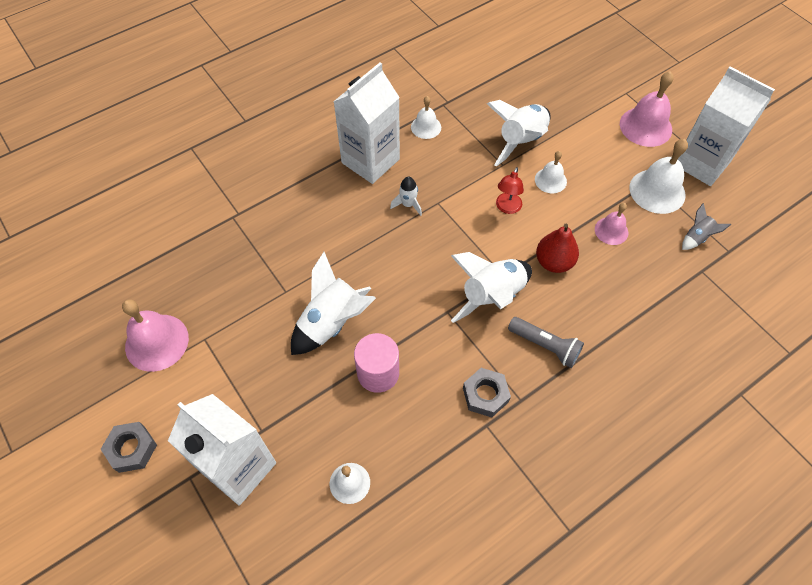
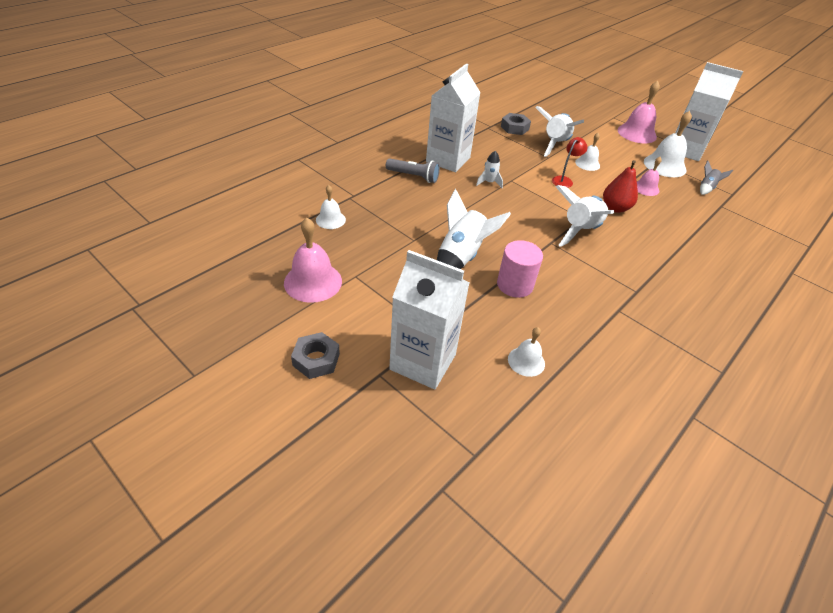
camera: 15 degrees left, 15 degrees down
(426, 127) = (481, 140): white bell -> white bell (330, 219)
(485, 395) = (607, 291): grey nut -> grey nut (514, 128)
(507, 208) = (564, 180): red lamp -> red lamp turned 150 degrees counterclockwise
(545, 346) = (636, 256): grey flashlight -> grey flashlight (413, 176)

